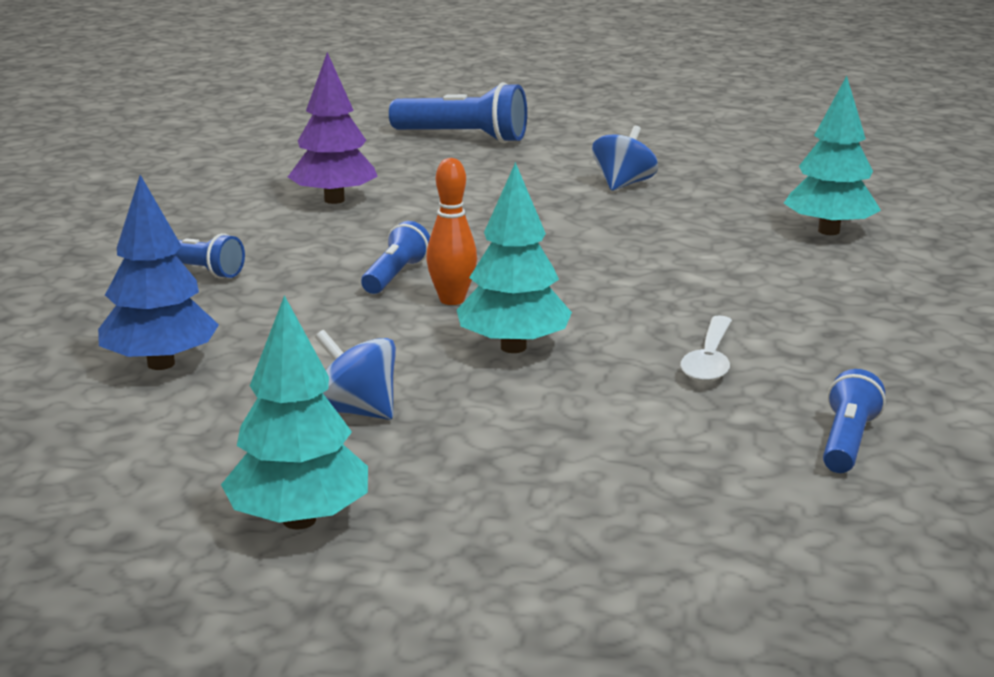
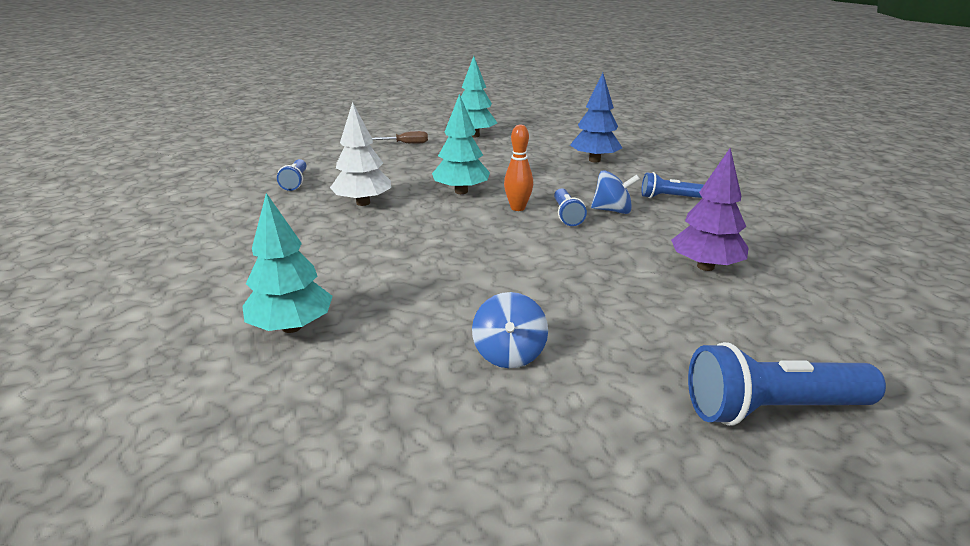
camera: 155 degrees right, 5 degrees up
(356, 411) = (496, 160): blue spinning top -> blue spinning top (612, 210)
(517, 529) = (407, 143): none -> brown screwdriver
(709, 360) = (363, 203): white spoon -> white tree

